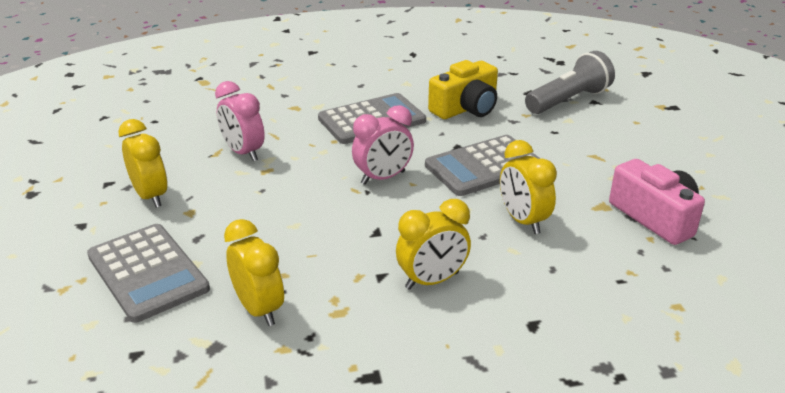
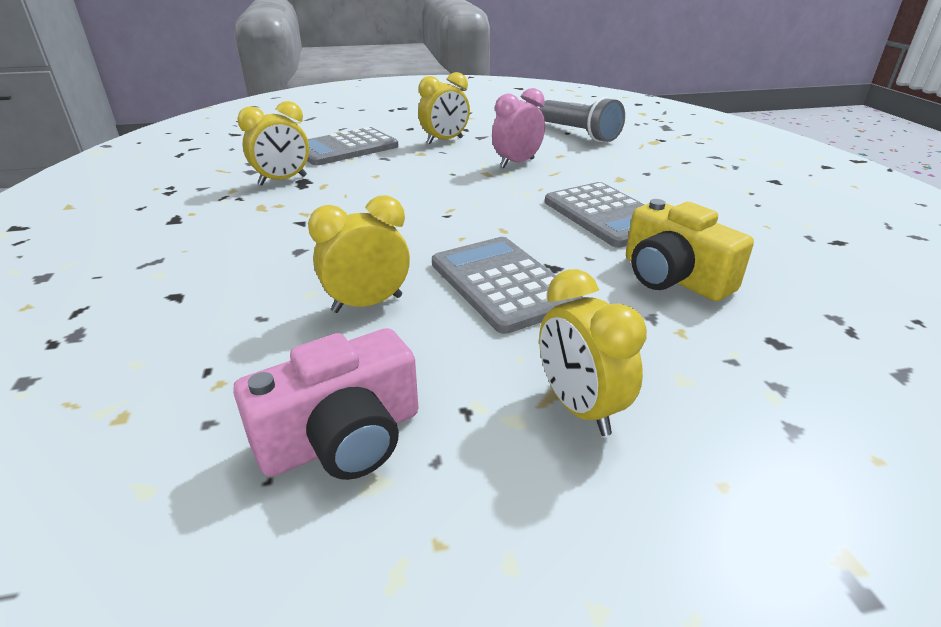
camera: 90 degrees right, 0 degrees up
(383, 178) = (473, 222): pink clock -> none
(432, 281) = (279, 245): yellow clock -> yellow clock (579, 408)
(568, 100) = (771, 389): grey flashlight -> grey flashlight (579, 134)

